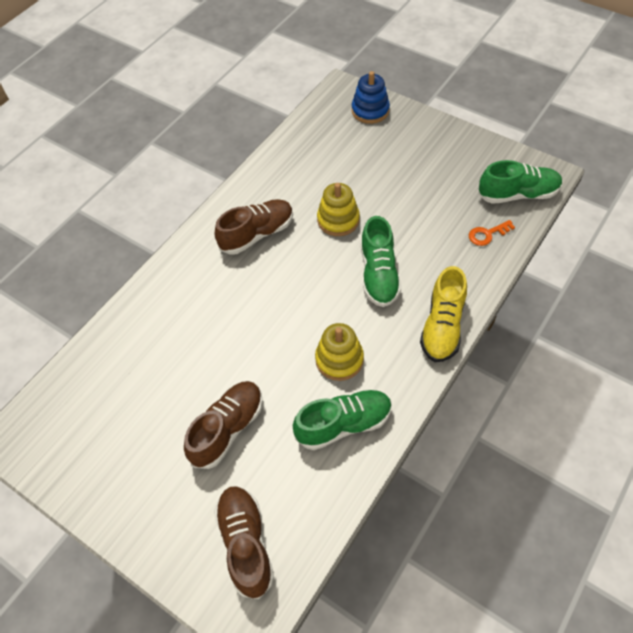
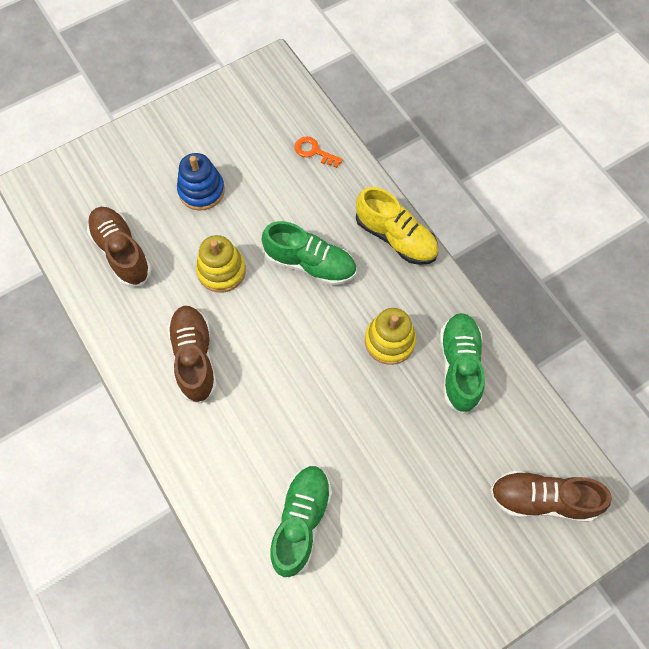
camera: 70 degrees left, 10 degrees up
(228, 429) = (420, 474): brown shoe -> brown shoe (122, 252)
(370, 111) = (87, 174): blue stacking toy -> blue stacking toy (201, 190)
(487, 234) = (314, 151): orange key -> orange key turned 120 degrees clockwise
(518, 194) = (282, 103): green shoe -> green shoe (301, 521)

